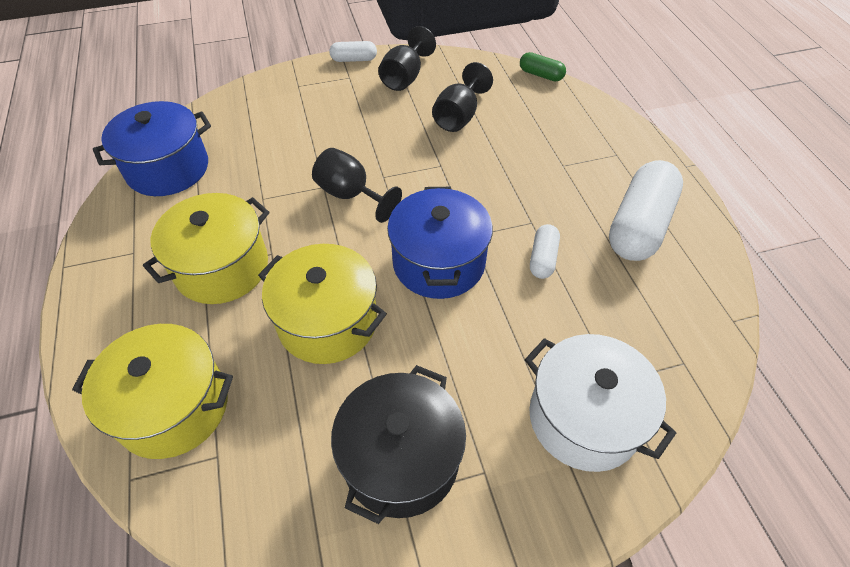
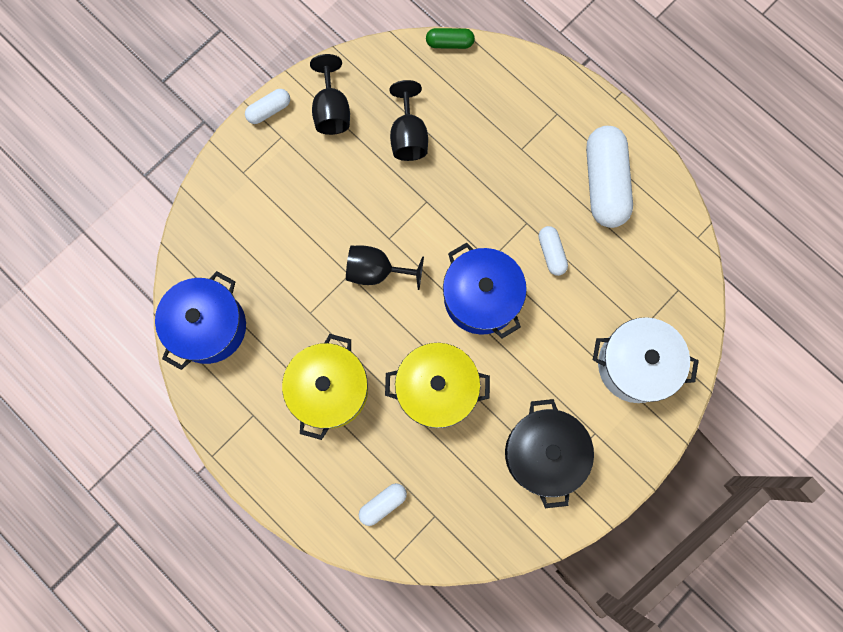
camera: 30 degrees left, 25 degrees up
(173, 407) = (383, 504): yellow pot -> white capsule

